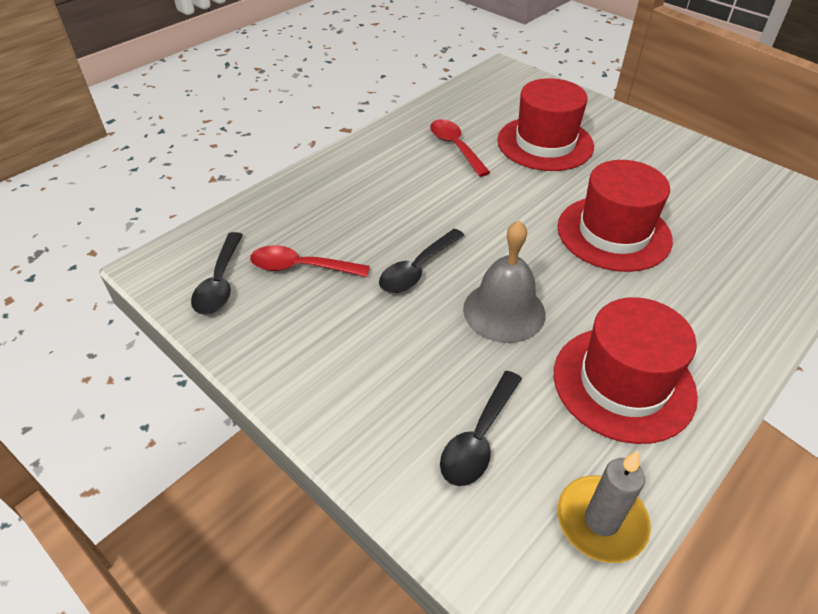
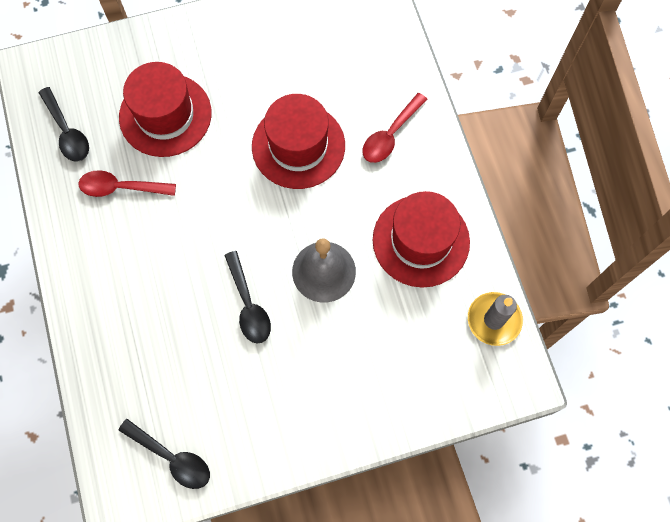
camera: 60 degrees left, 25 degrees up
(301, 267) = (193, 388): red spoon -> red spoon (390, 135)
(479, 438) = (409, 351): black spoon -> black spoon (67, 132)

